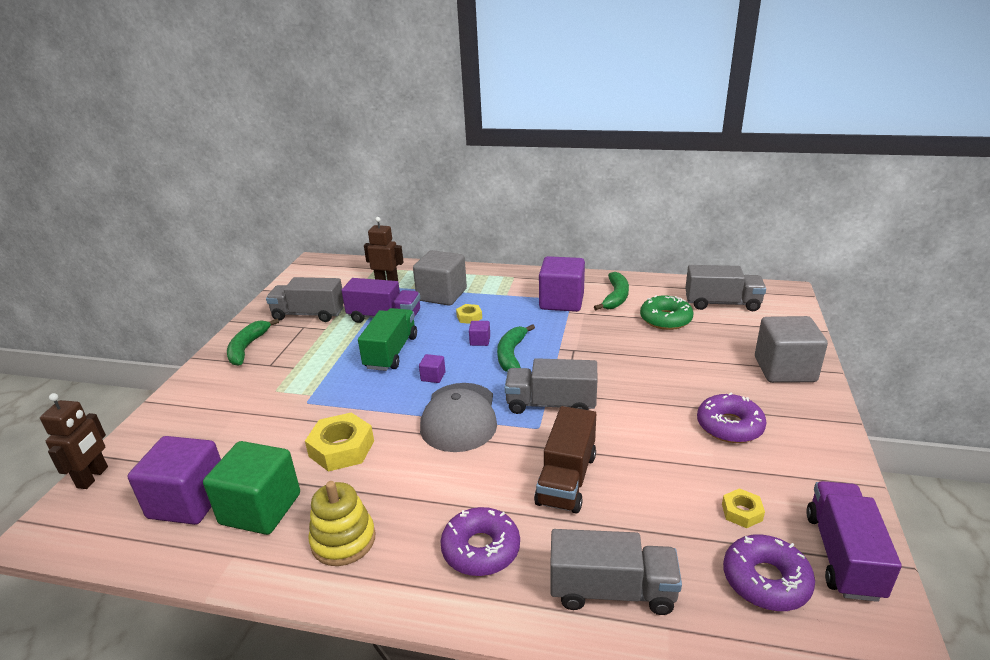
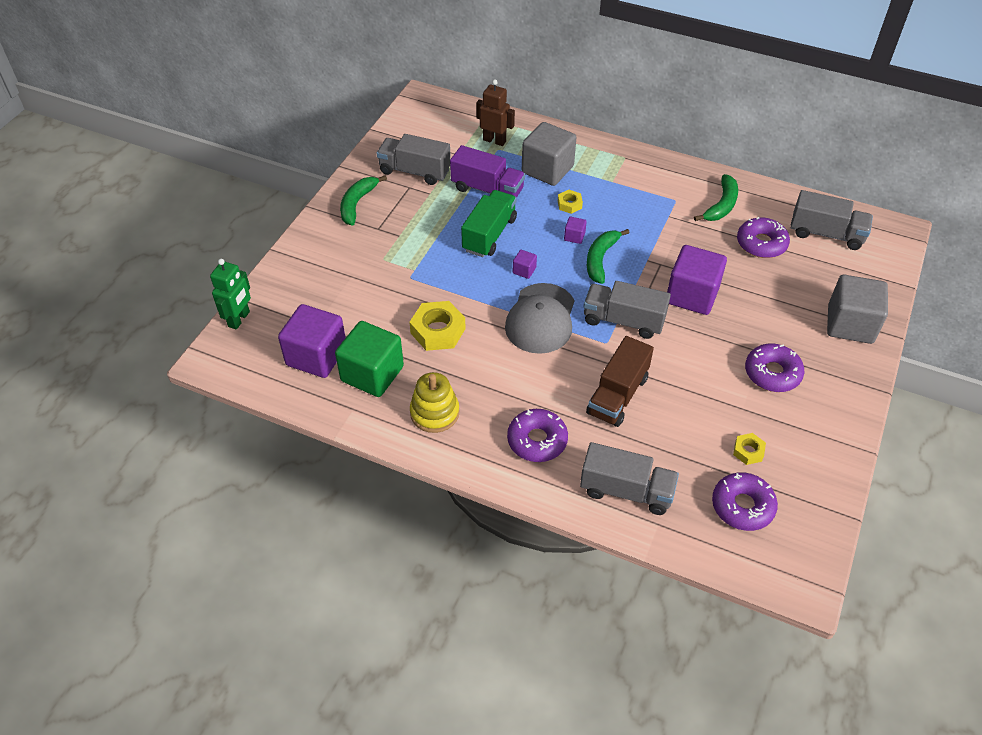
camera: 10 degrees right, 20 degrees up
(93, 477) = (239, 319): brown robot -> green robot
(561, 301) = (665, 201): purple cube -> purple cube (692, 295)
(665, 319) = (761, 243): green donut -> purple donut
(842, 555) = (810, 500): purple truck -> none

